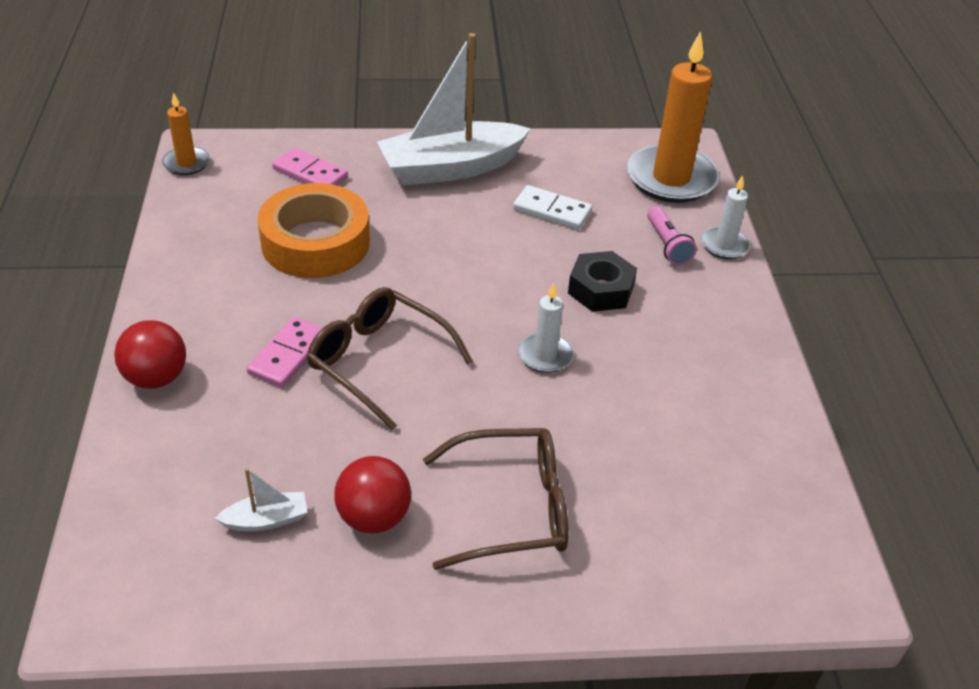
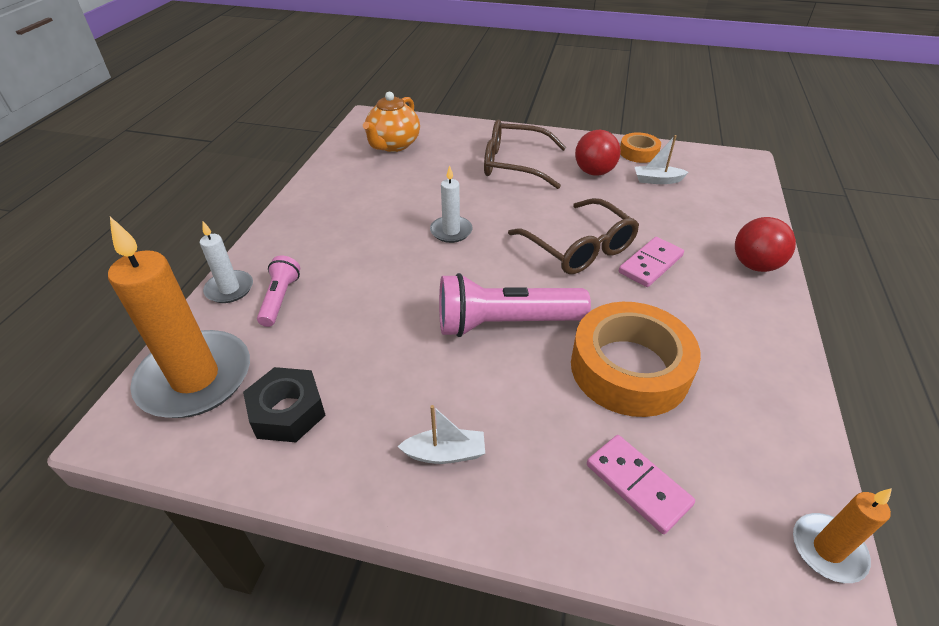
camera: 160 degrees left, 0 degrees up
(295, 595) = (638, 152): none -> orange tape
(439, 261) = (505, 323): none -> pink flashlight
(451, 168) = (445, 453): white boat -> white boat, size x0.41
(552, 210) = (361, 360): white domino -> none
(601, 290) = (374, 270): black nut -> black nut (287, 411)
(737, 513) = (393, 145): none -> orange teapot

